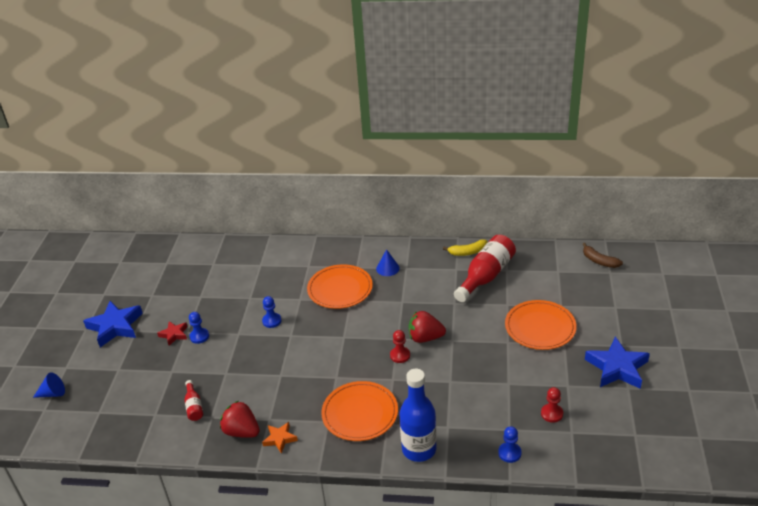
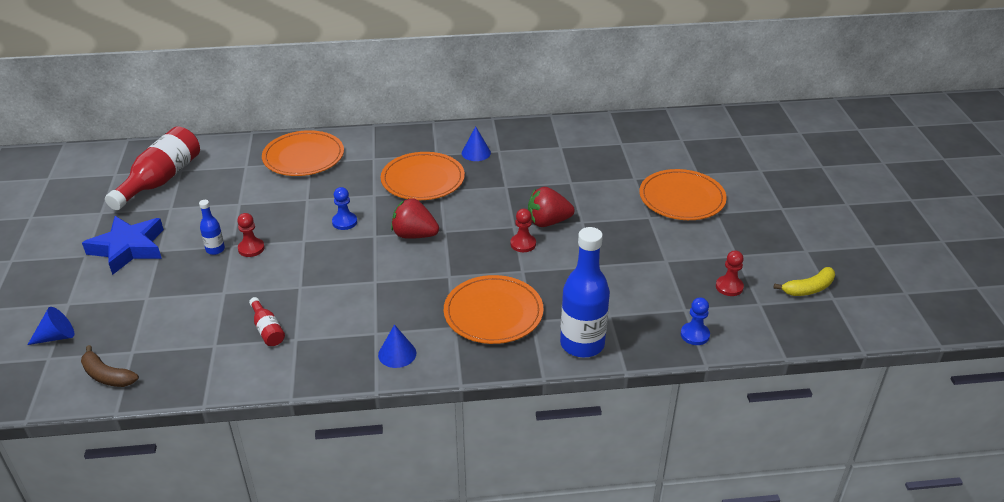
camera: 15 degrees left, 0 degrees up
(174, 334) = (215, 249): red star -> blue bottle
(199, 336) = (251, 248): blue pawn -> red pawn
(241, 431) = (342, 351): red strawberry -> red strawberry (414, 235)
(256, 259) = (303, 157): none -> orange plate
(280, 439) = (397, 354): orange star -> blue cone
(468, 252) = (568, 128): yellow banana -> yellow banana (808, 289)
(485, 276) = (598, 151): red bottle -> red bottle (161, 180)
(599, 261) = (724, 126): brown banana -> brown banana (107, 376)
(617, 368) = (786, 231): blue star -> none

